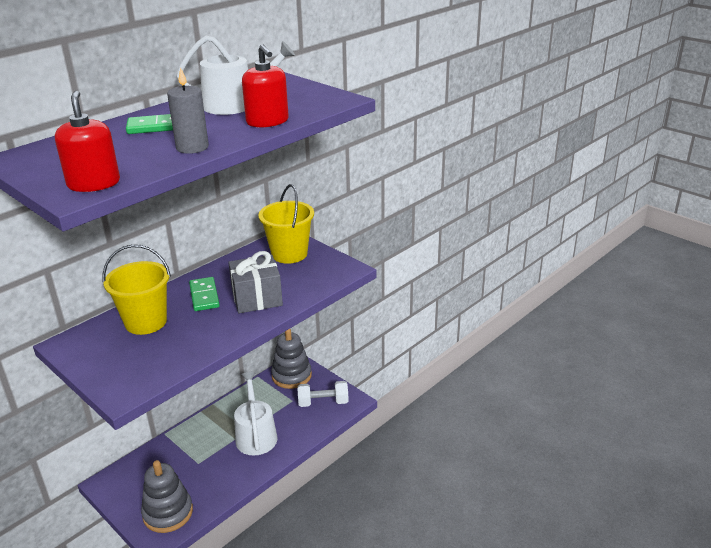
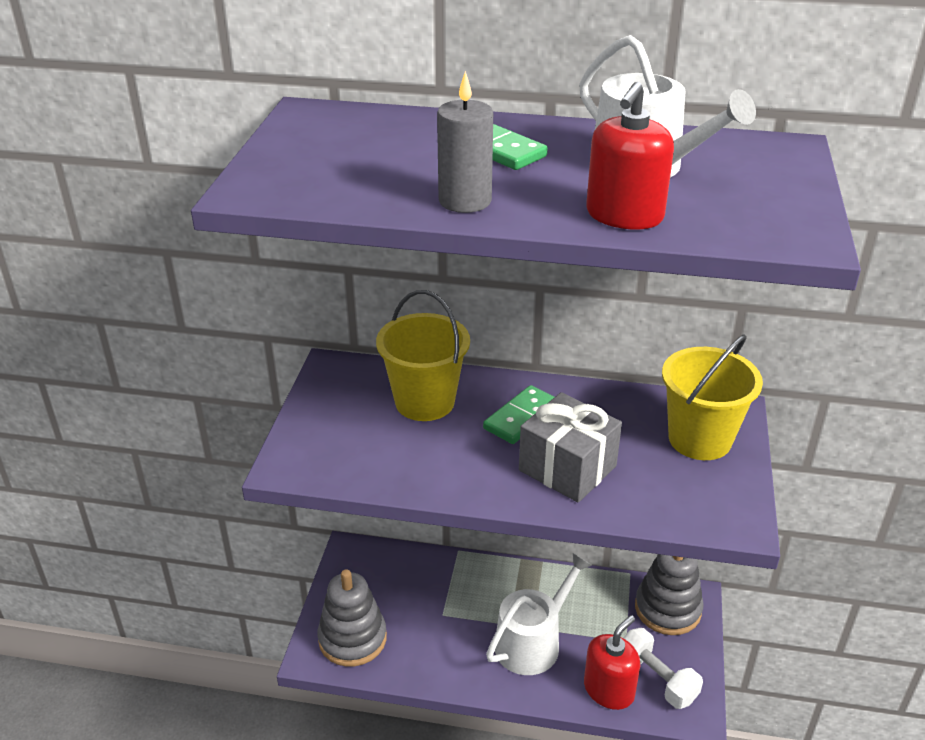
camera: 55 degrees right, 5 degrees up
(94, 184) = (290, 188): red soap dispenser -> red soap dispenser (609, 690)

